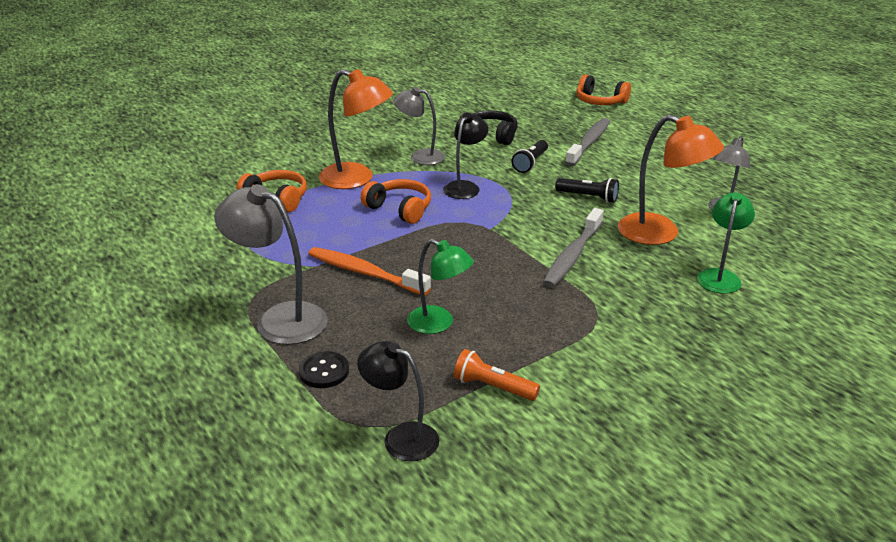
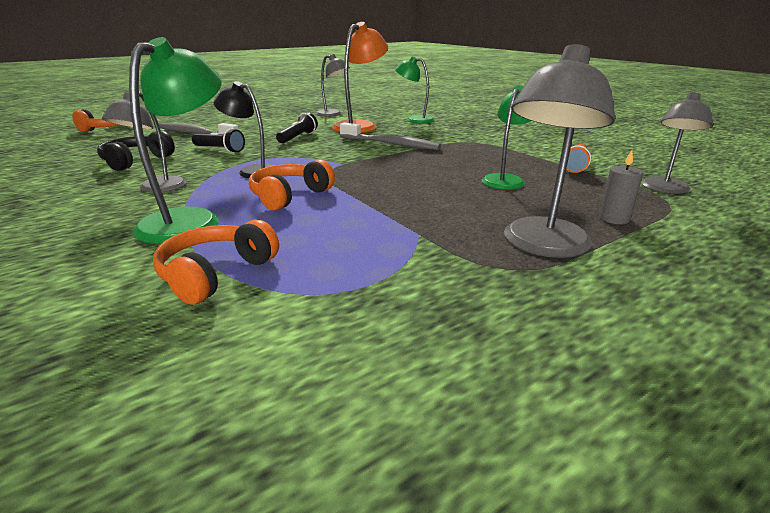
camera: 90 degrees left, 5 degrees down
(324, 371) = (614, 219): black button -> grey candle
(357, 179) = (190, 220): orange lamp -> green lamp
(365, 273) = (430, 208): orange toothbrush -> none
(401, 437) = (664, 189): black lamp -> grey lamp

